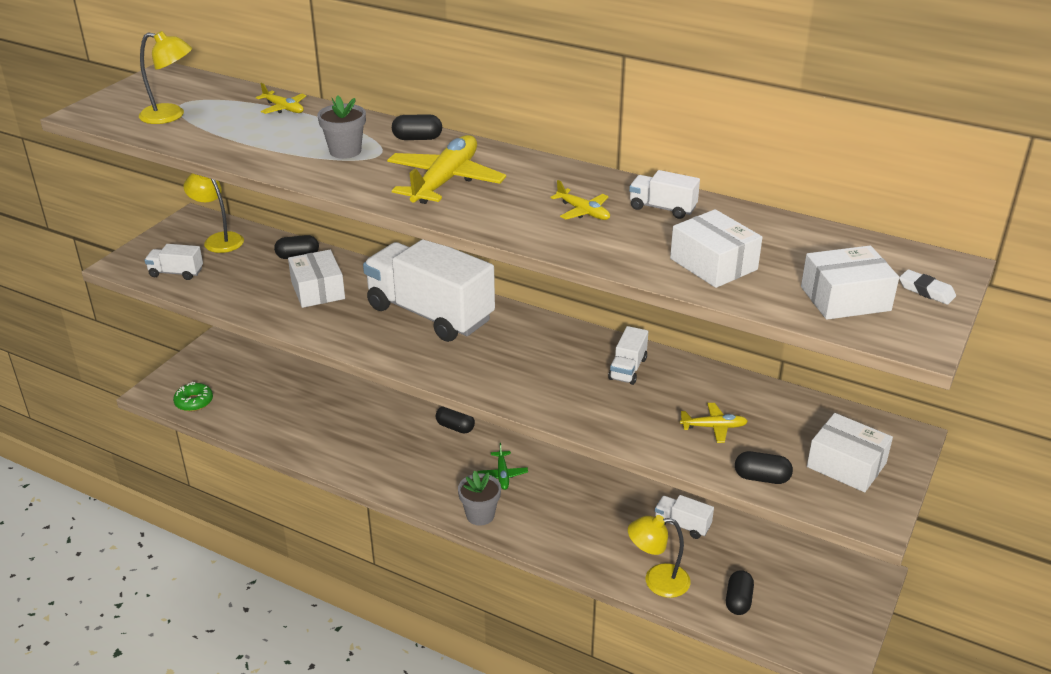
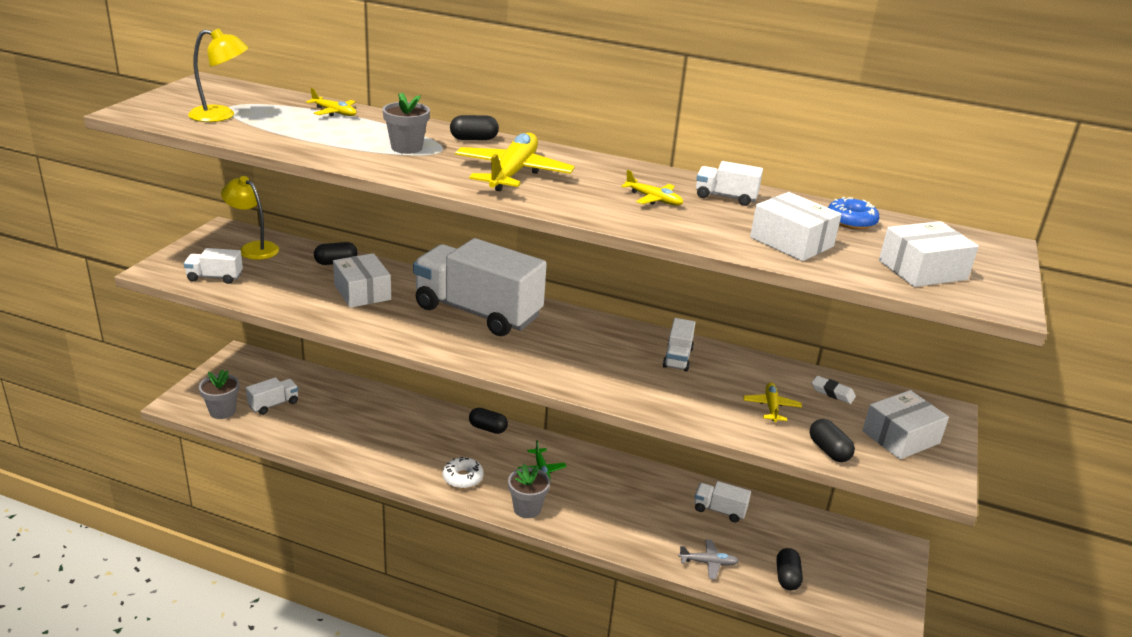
camera: 10 degrees left, 5 degrees down
(194, 402) = (222, 411): green donut -> grey flower pot
(244, 396) = (273, 404): none -> white truck
(420, 480) = (463, 478): none -> white donut
(657, 581) = (708, 563): yellow lamp -> grey plane
(713, 427) = (771, 407): yellow plane -> yellow plane turned 75 degrees counterclockwise
(761, 478) = (829, 450): black capsule -> black capsule turned 60 degrees clockwise
(790, 237) = (851, 221): none -> blue donut
(846, 465) = (900, 437): white box -> white box turned 60 degrees counterclockwise
(926, 291) = (990, 264): white eraser -> white eraser (832, 393)

